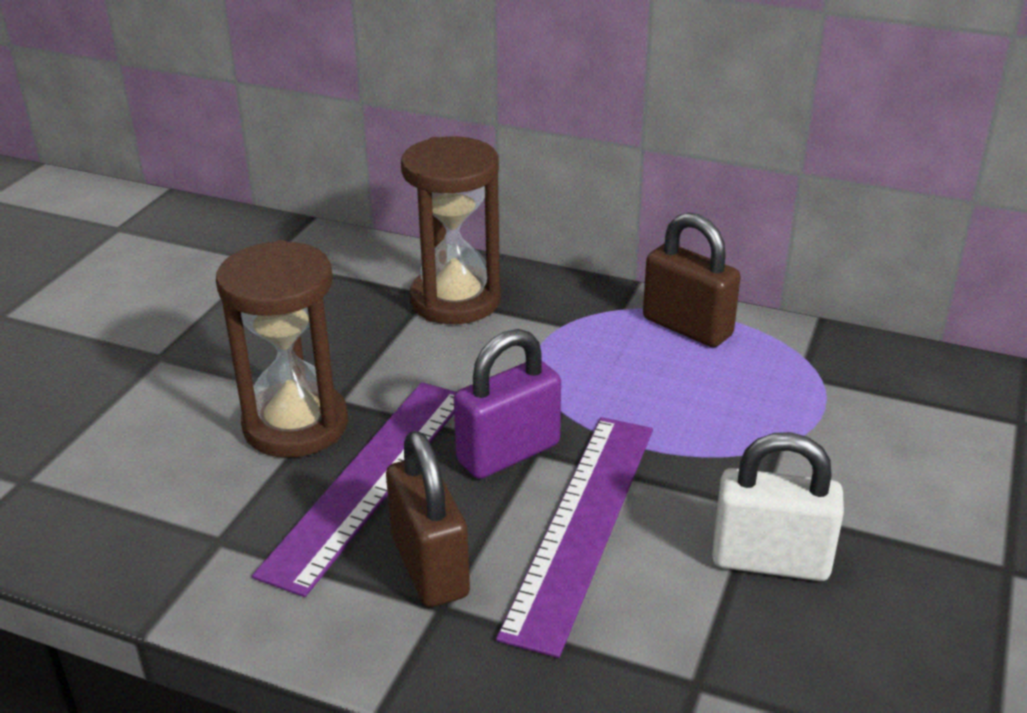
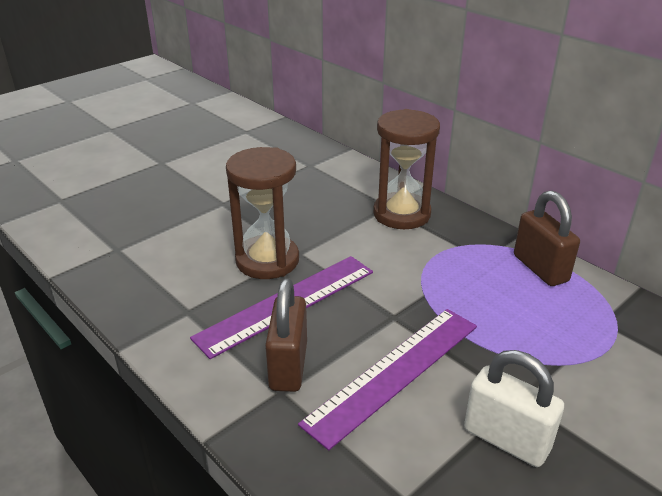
camera: 25 degrees right, 0 degrees up
(508, 453) = (377, 313): purple padlock -> none

